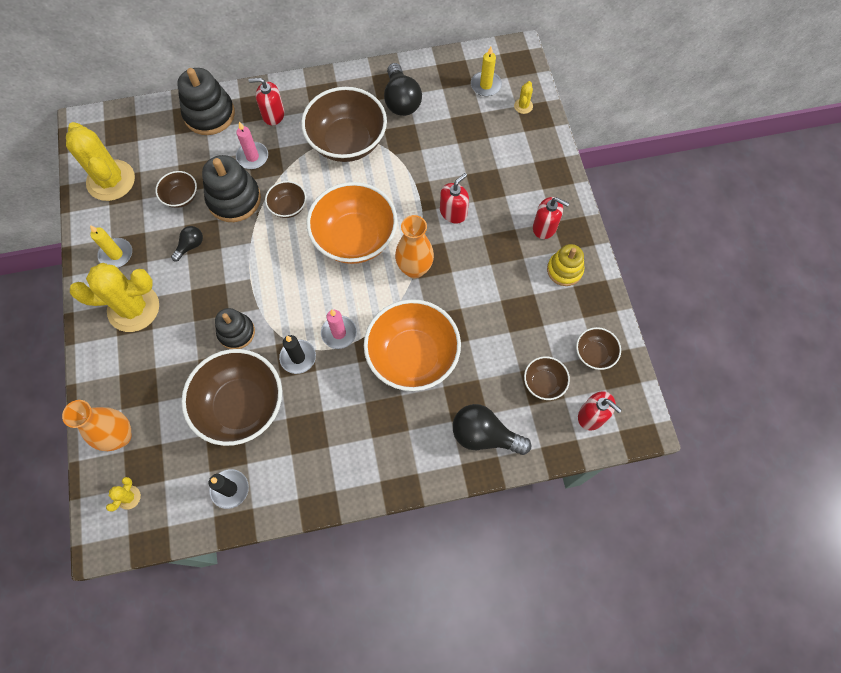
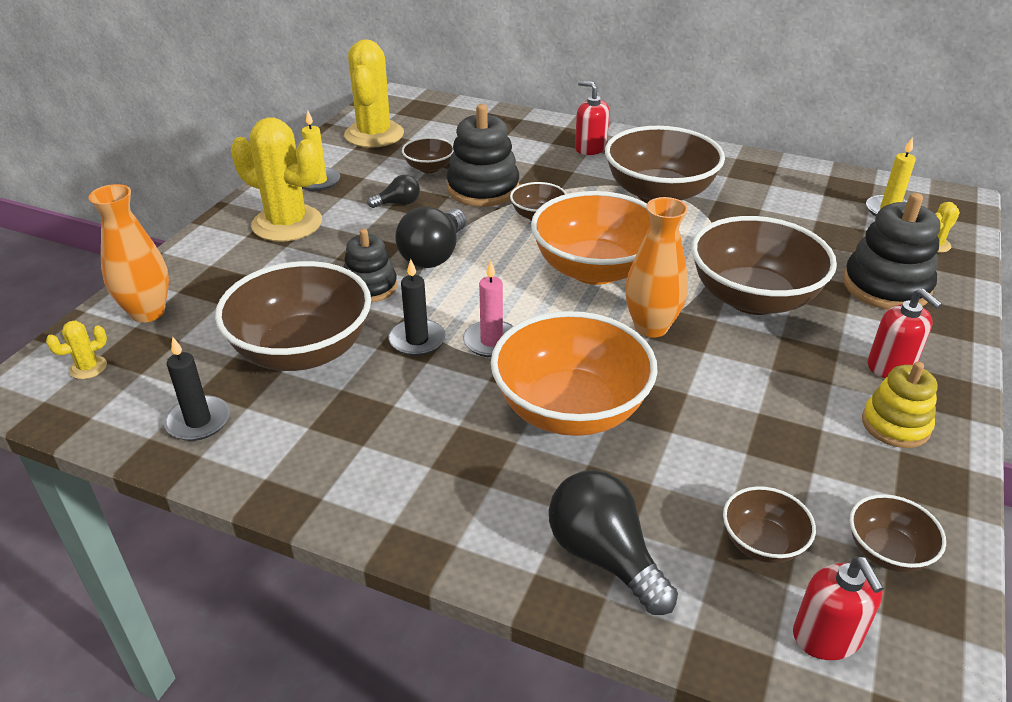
camera: 35 degrees right, 30 degrees down
(209, 114) = (521, 127): black stacking toy -> black stacking toy (886, 286)
(252, 157) = (536, 168): pink candle -> none
(401, 100) = (758, 186): black light bulb -> black light bulb (434, 255)
(453, 212) = (753, 298): red soap dispenser -> brown bowl

